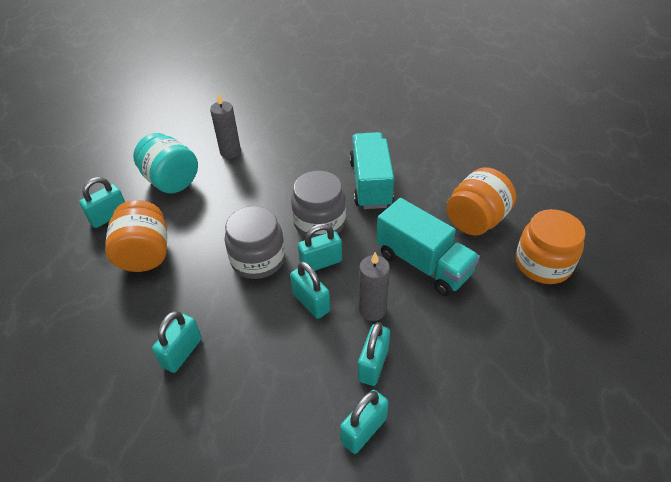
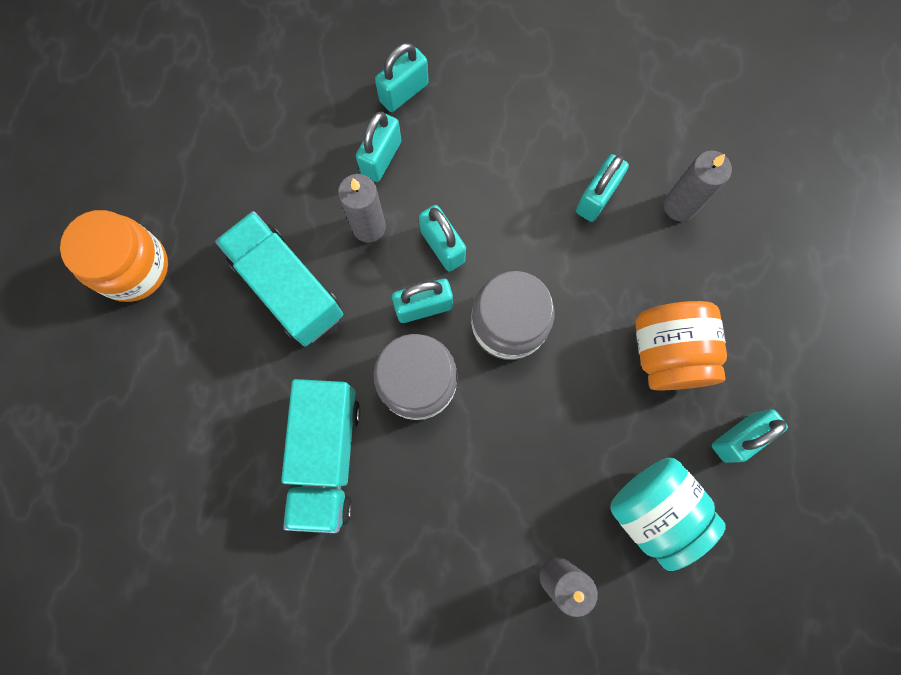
camera: 175 degrees left, 30 degrees up
(110, 354) = (679, 206): none -> grey candle
(476, 220) = (190, 355): orange jar -> none

